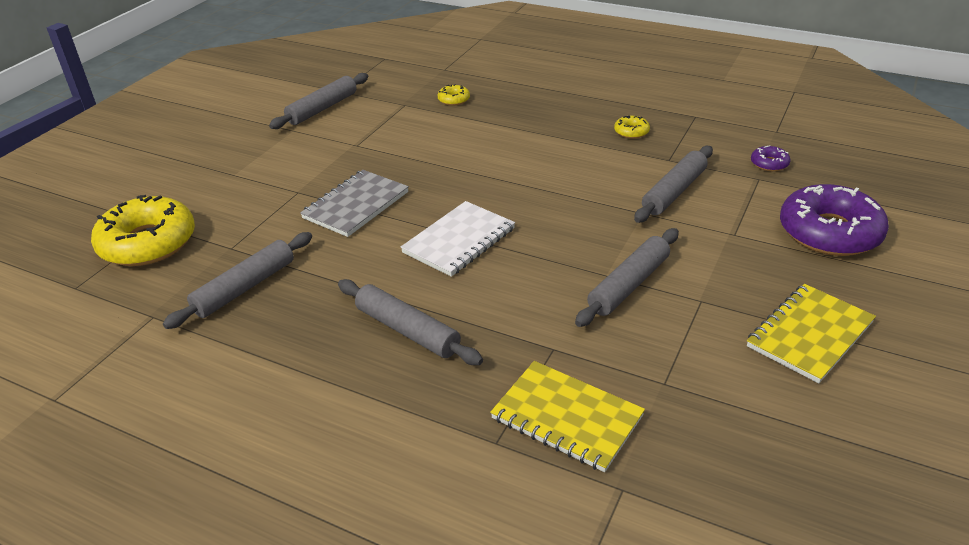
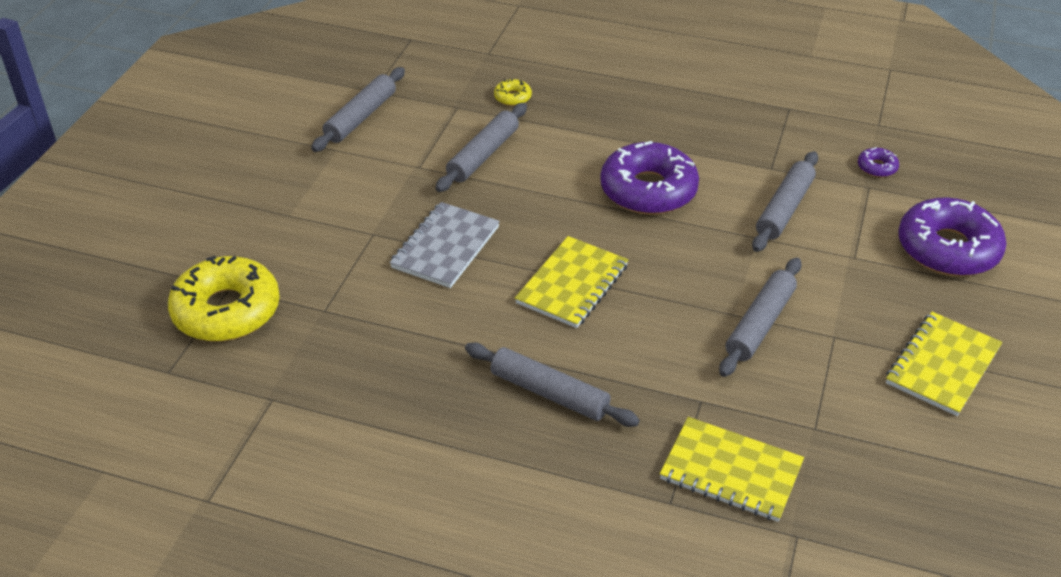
camera: 10 degrees left, 5 degrees up
(245, 287) = (359, 357): grey rolling pin -> grey rolling pin (483, 155)
(459, 241) = (572, 284): white notebook -> yellow notebook
(551, 171) = (648, 190): none -> purple donut
(631, 132) = (724, 133): yellow donut -> none

